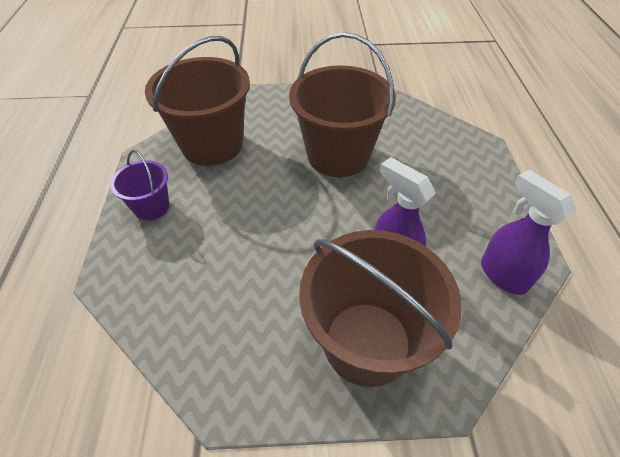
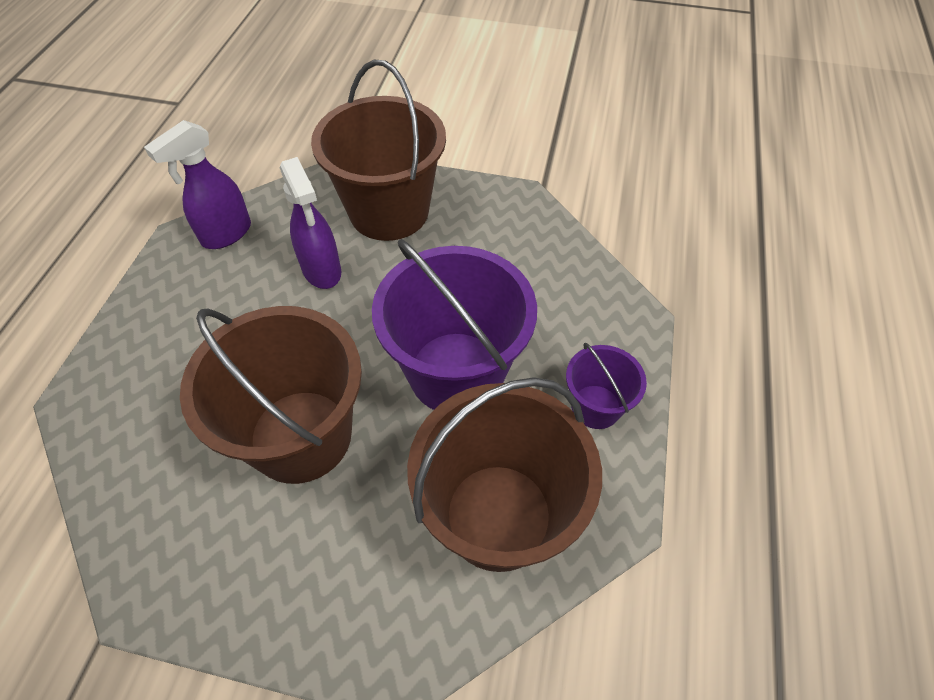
camera: 165 degrees left, 5 degrees up
(253, 207) = (456, 372): none -> purple bucket
(502, 274) = (226, 234): purple spray bottle -> purple spray bottle turned 60 degrees clockwise

